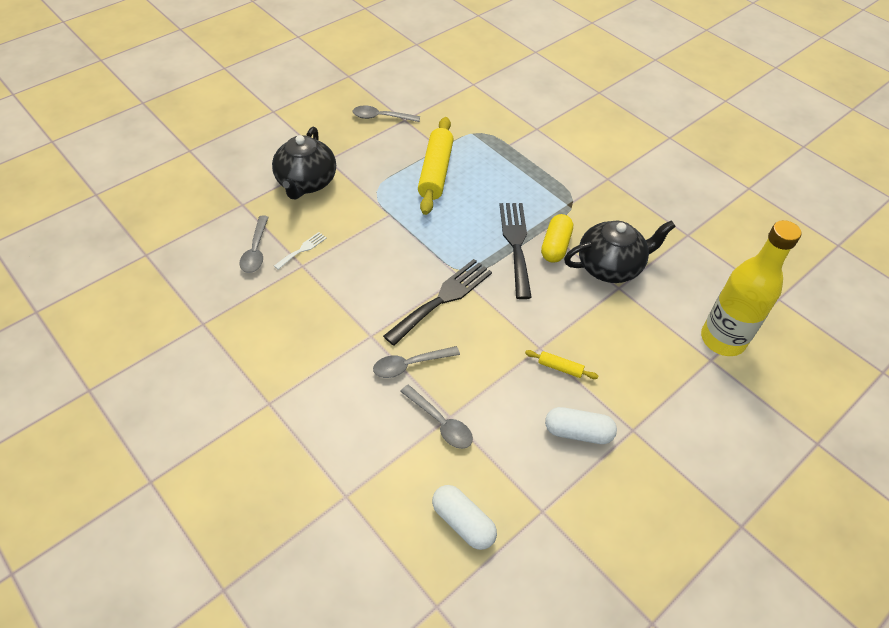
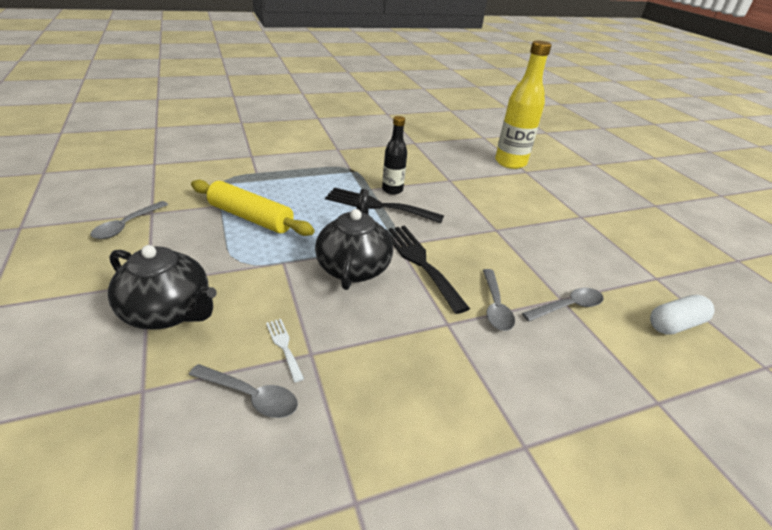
camera: 70 degrees left, 15 degrees down
(555, 246) = (392, 190): yellow capsule -> black bottle
(560, 368) = (519, 227): yellow rolling pin -> none
(578, 432) = (582, 239): white capsule -> none
(610, 266) = (427, 176): black teapot -> black teapot (353, 267)

